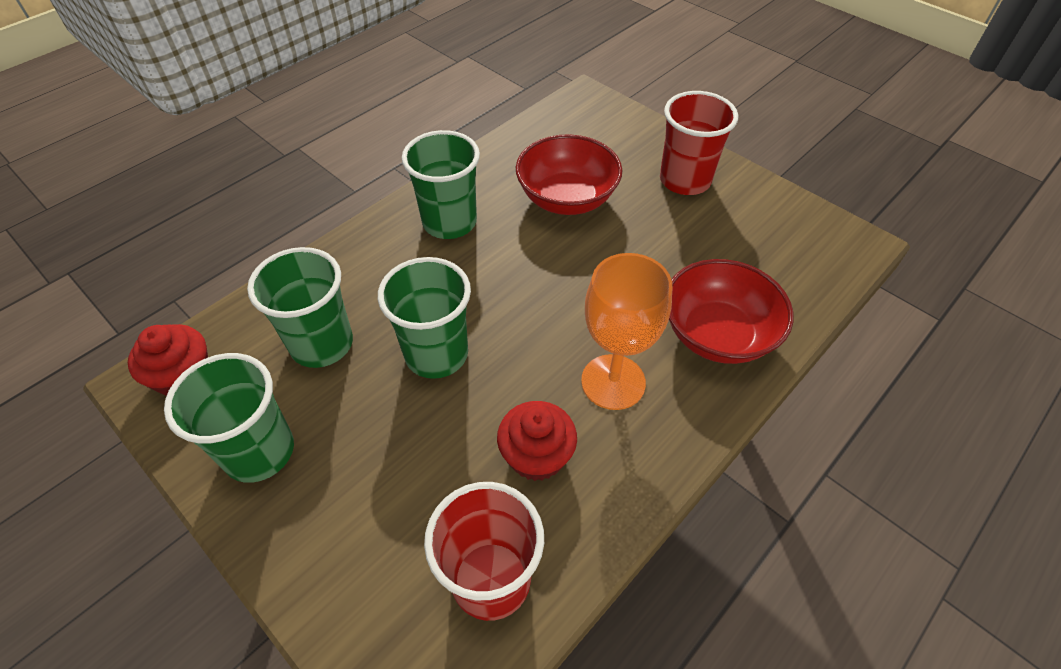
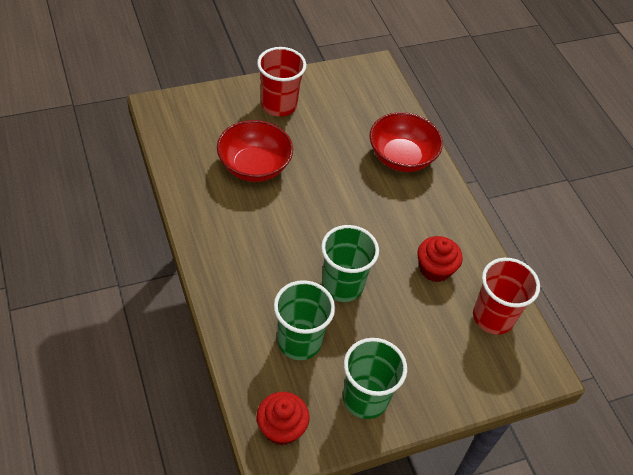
camera: 70 degrees left, 0 degrees up
(449, 222) = (233, 235): green cup -> none
(613, 382) = (407, 215): orange goblet -> none

